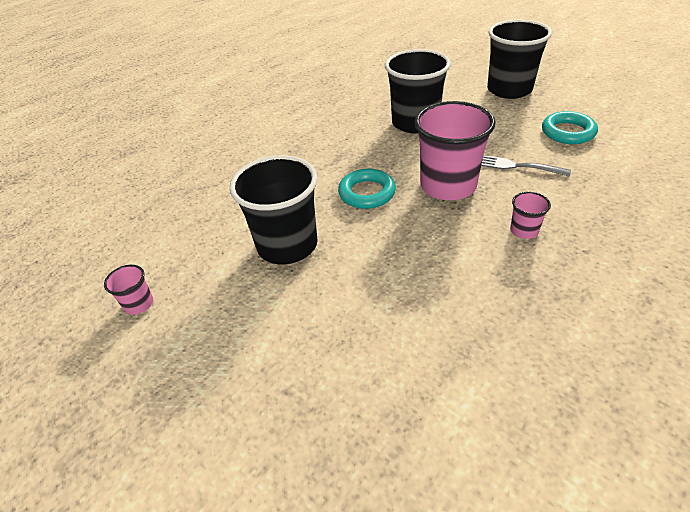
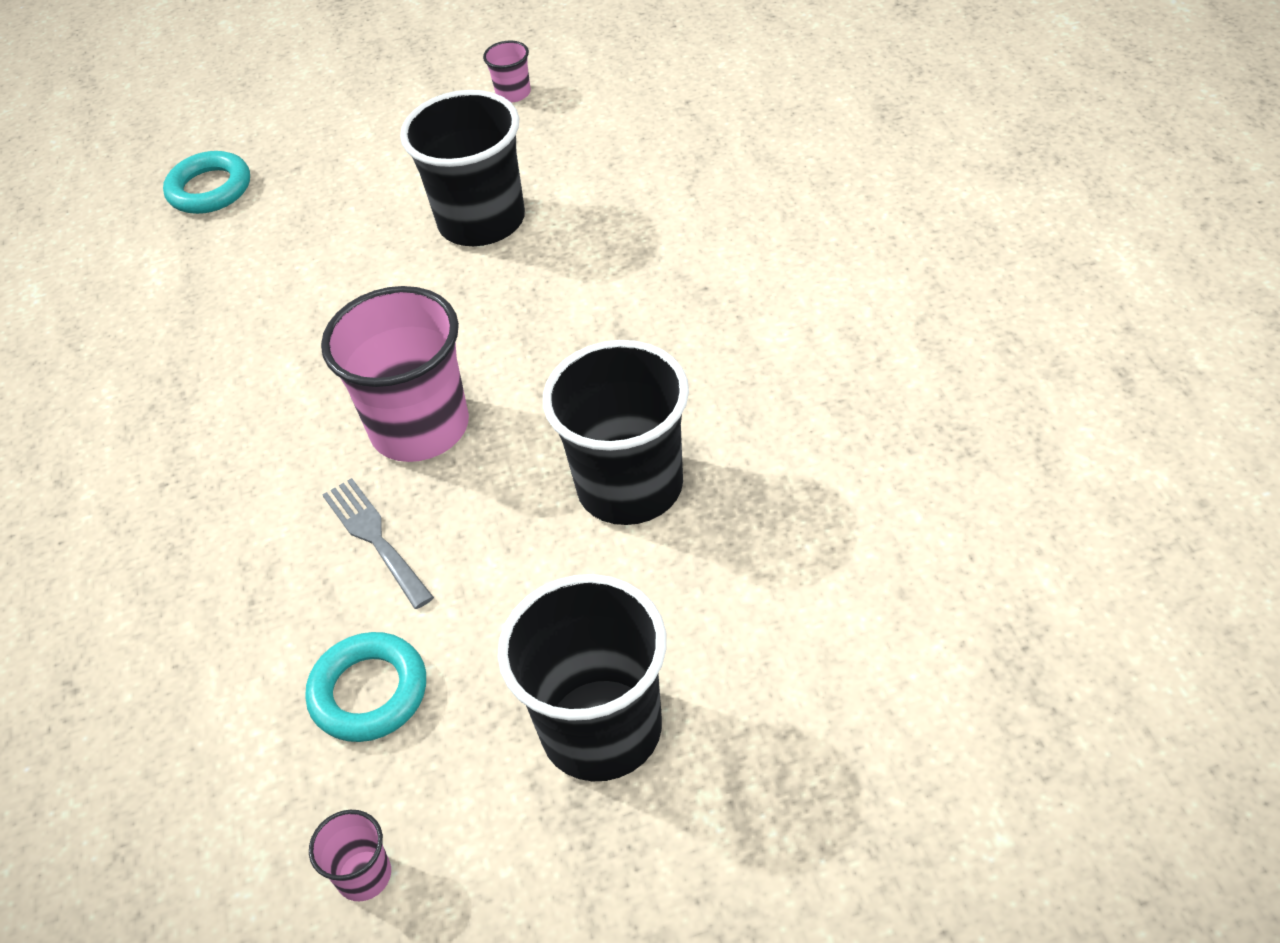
camera: 125 degrees right, 5 degrees up
(367, 193) = (501, 332): turquoise ring -> turquoise ring (210, 189)
(514, 166) = (374, 538): grey fork -> grey fork turned 90 degrees counterclockwise
(524, 230) = (256, 449): pink cup -> pink cup (364, 875)

